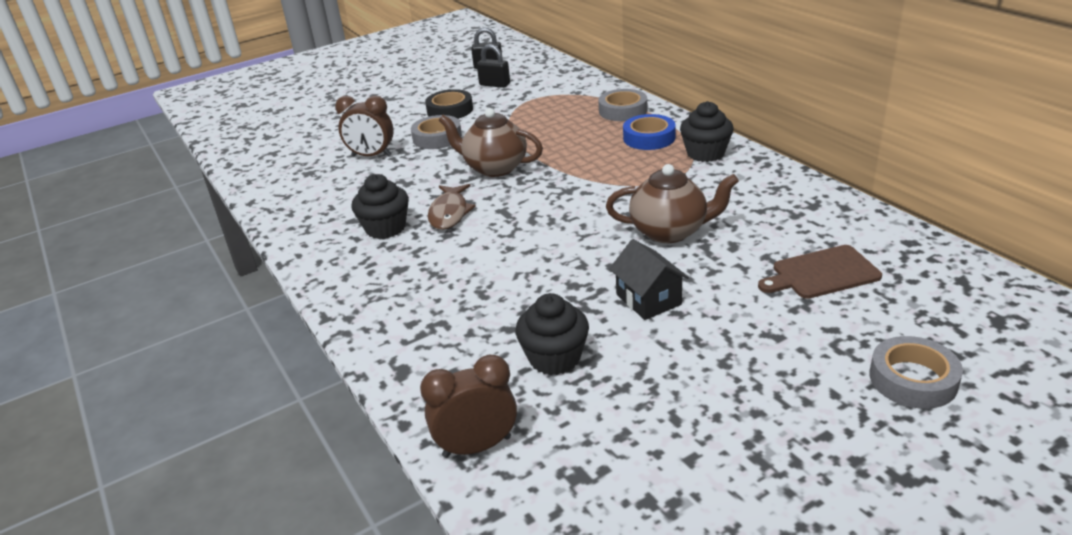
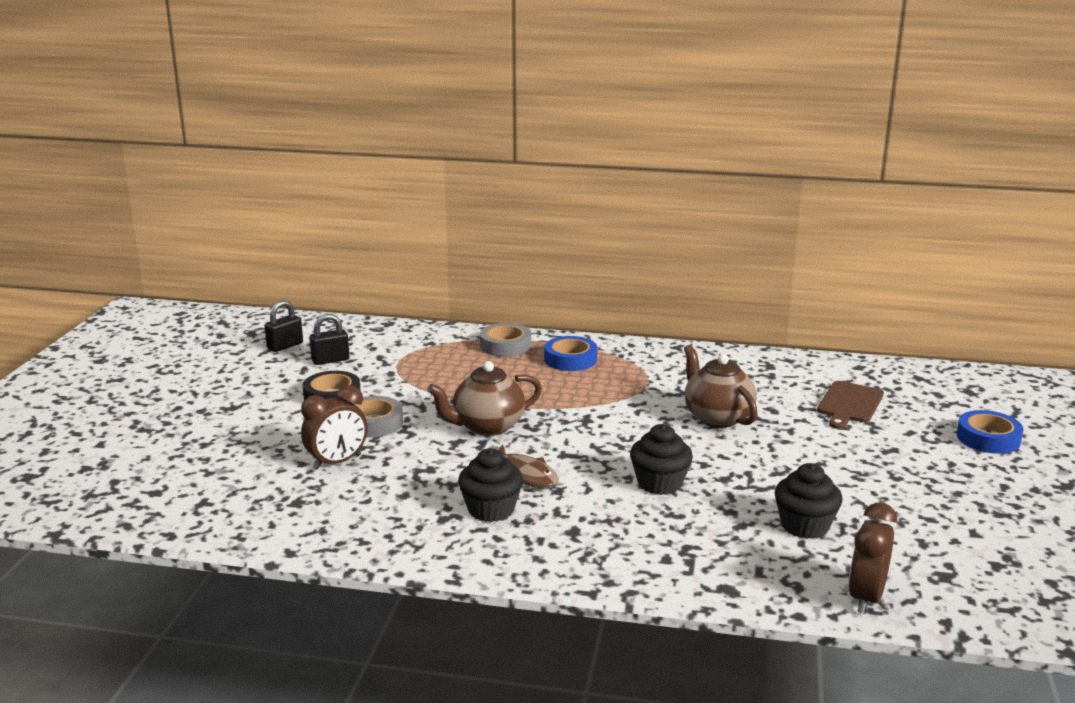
camera: 50 degrees left, 10 degrees down
(648, 299) = (788, 464): black house -> none
(670, 231) = (717, 417): brown teapot -> brown teapot turned 75 degrees counterclockwise
(705, 153) = (635, 356): black cupcake -> black cupcake (659, 483)
(913, 379) = (988, 438): grey tape -> blue tape

